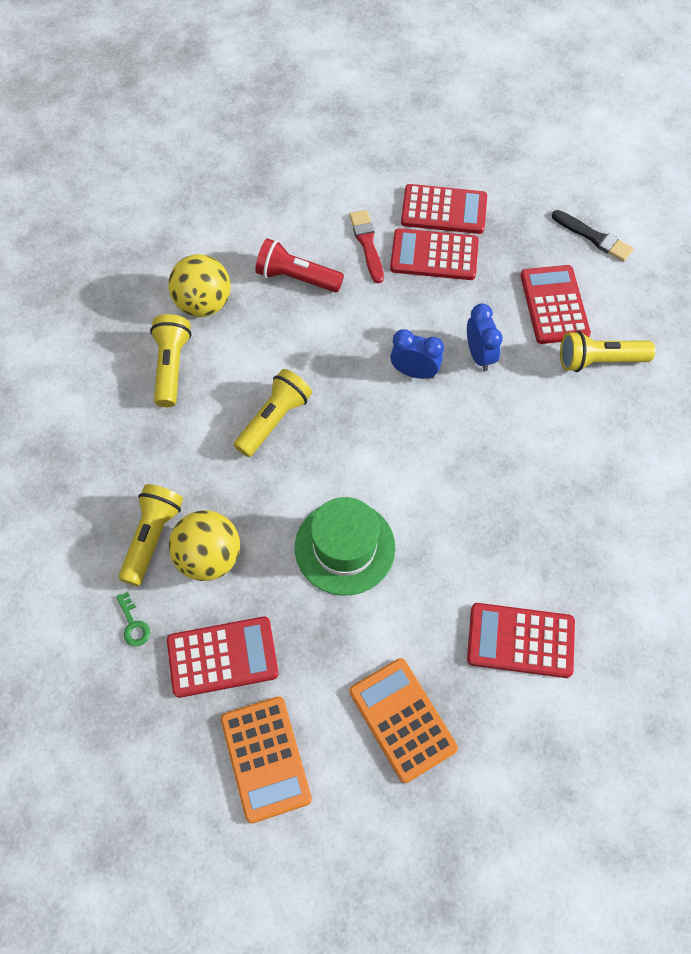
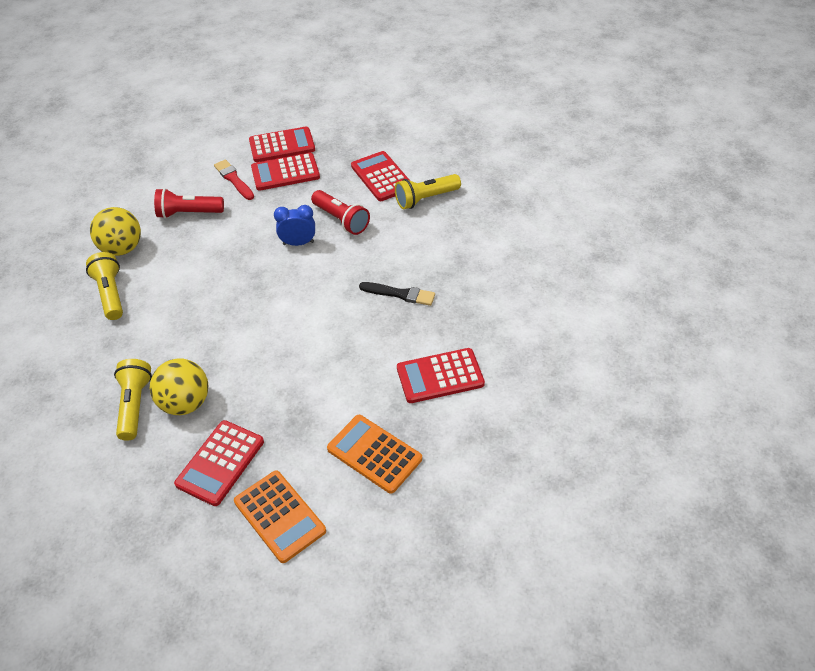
camera: 20 degrees left, 15 degrees down
(133, 624) = (139, 466): green key -> none
(222, 657) = (220, 463): red calculator -> red calculator turned 150 degrees clockwise
(274, 420) = (204, 302): yellow flashlight -> none
(345, 547) = (288, 363): green hat -> none
(479, 355) = (341, 220): blue clock -> red flashlight
(594, 237) = (393, 132): black brush -> black brush (400, 294)

